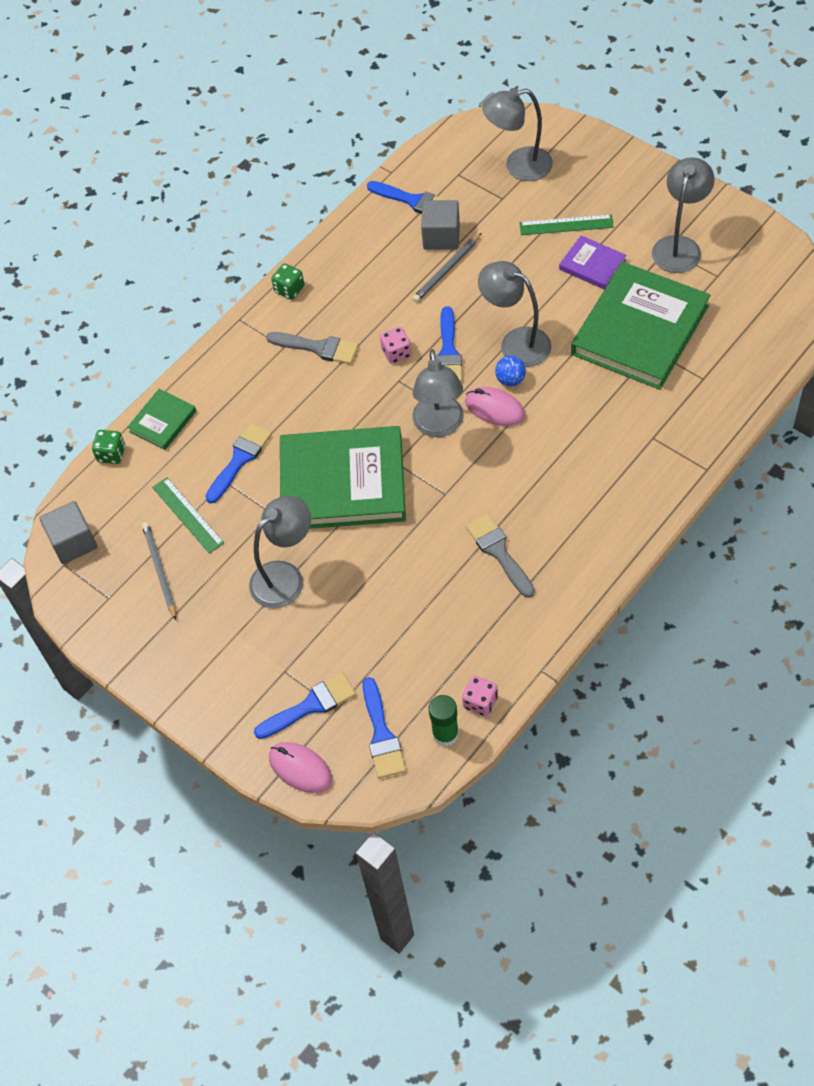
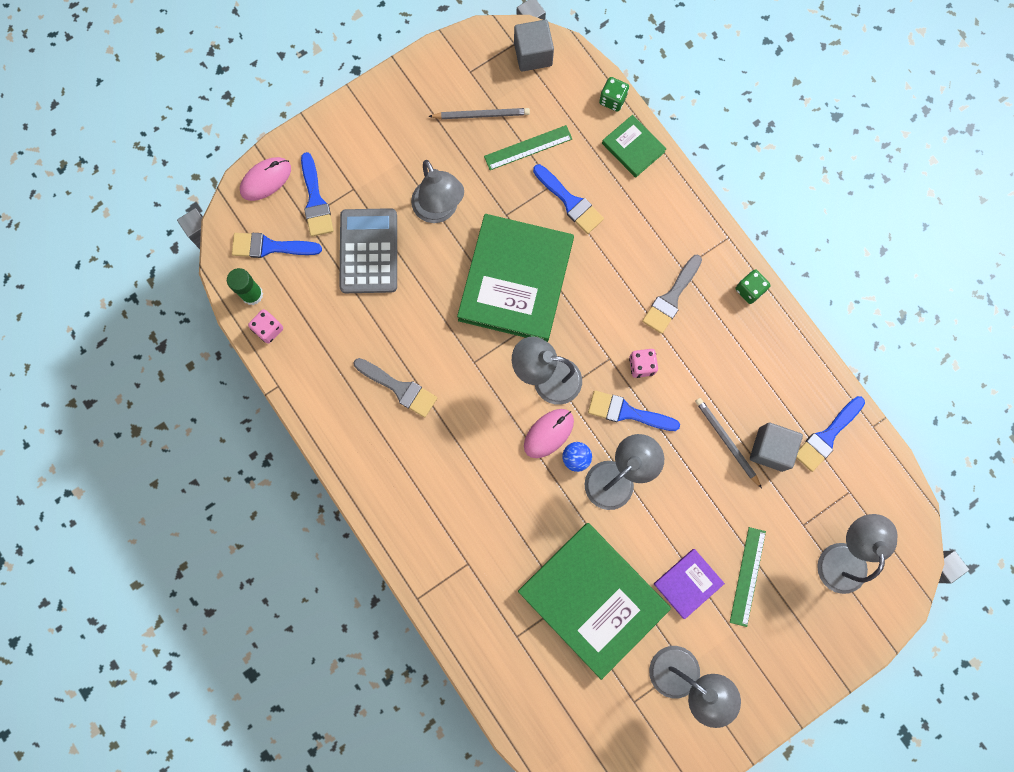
camera: 100 degrees right, 20 degrees up
(355, 631) = (368, 251): none -> grey calculator
(499, 552) = (399, 388): grey brush -> grey brush turned 45 degrees clockwise

